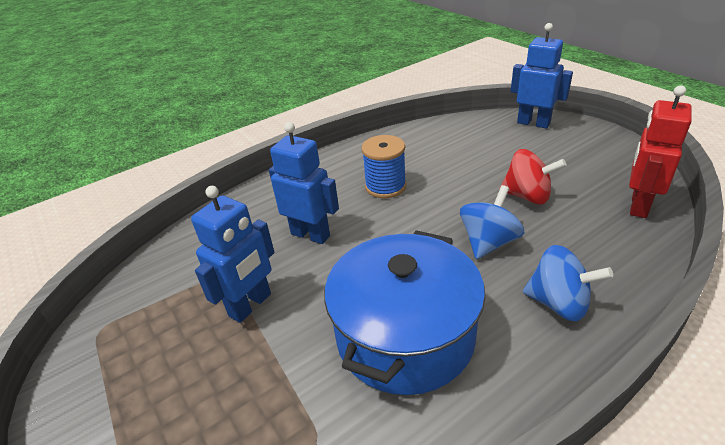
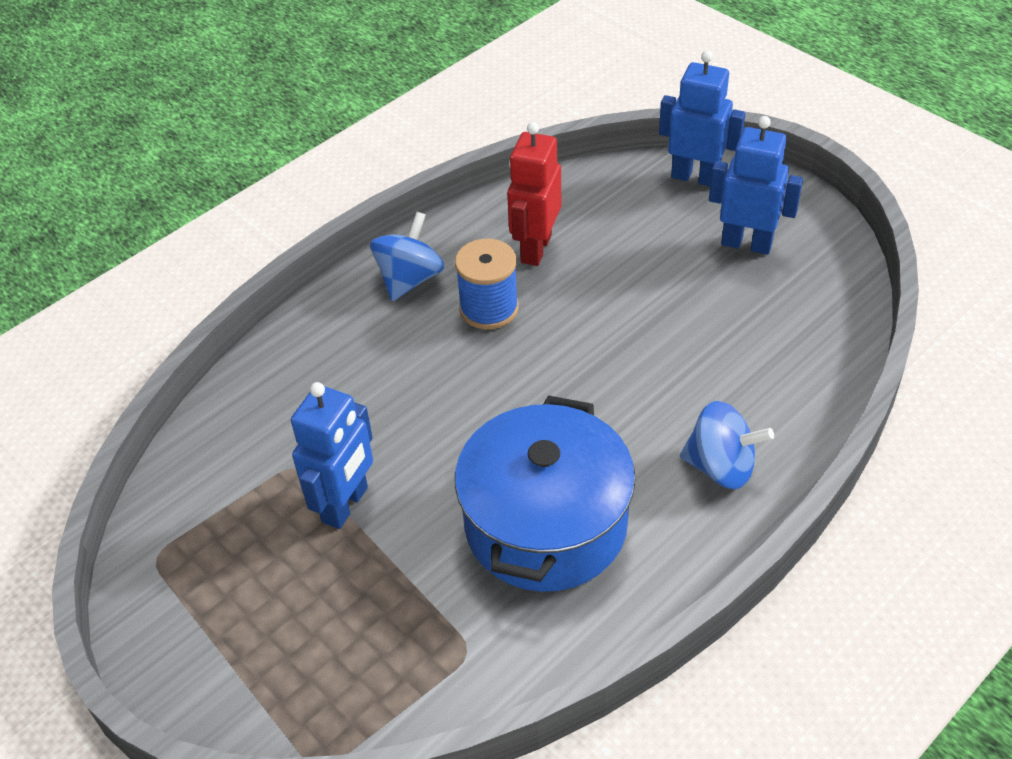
camera: 10 degrees left, 10 degrees up
(310, 234) = (398, 396): blue robot -> blue robot (746, 243)
(488, 242) = (637, 390): blue spinning top -> blue spinning top (409, 279)
(527, 196) = (685, 313): red spinning top -> none
(638, 205) = (826, 319): red robot -> red robot (535, 248)

